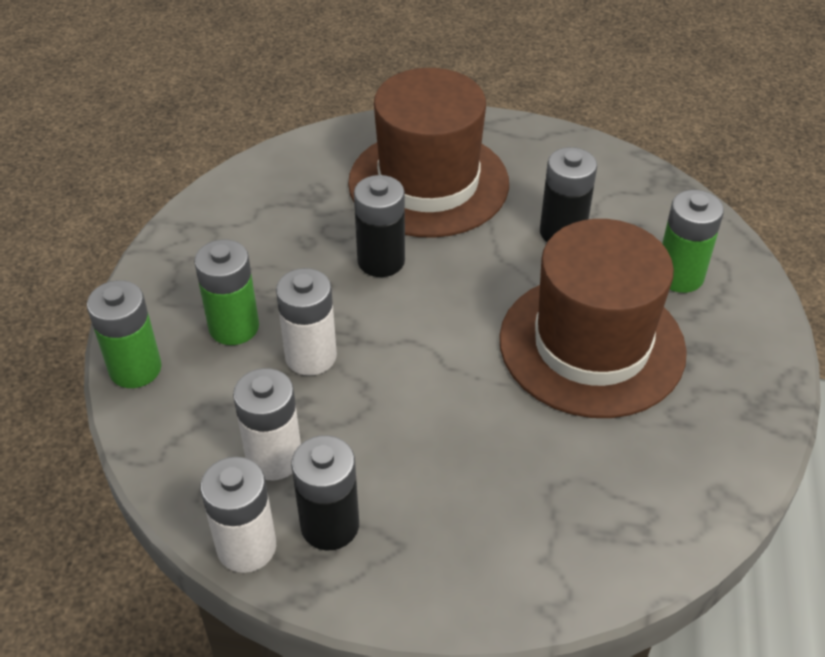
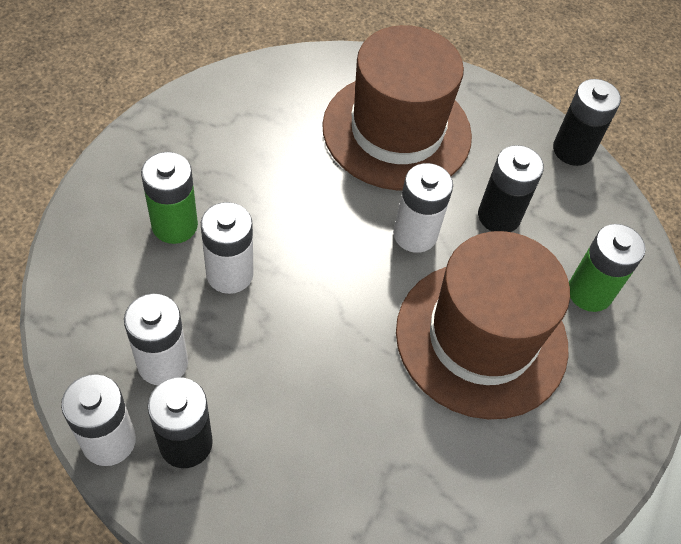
camera: 10 degrees right, 10 degrees up
(135, 369) = (78, 241): green battery -> none
(381, 261) = (325, 197): black battery -> black battery (572, 150)
(486, 270) = (415, 234): none -> white battery

